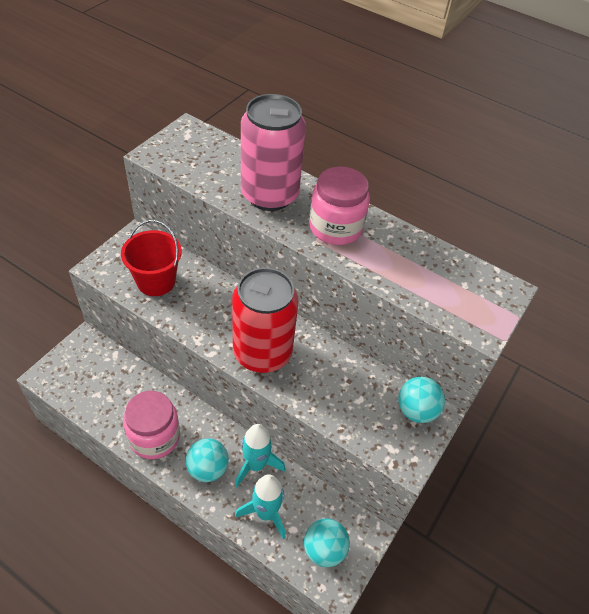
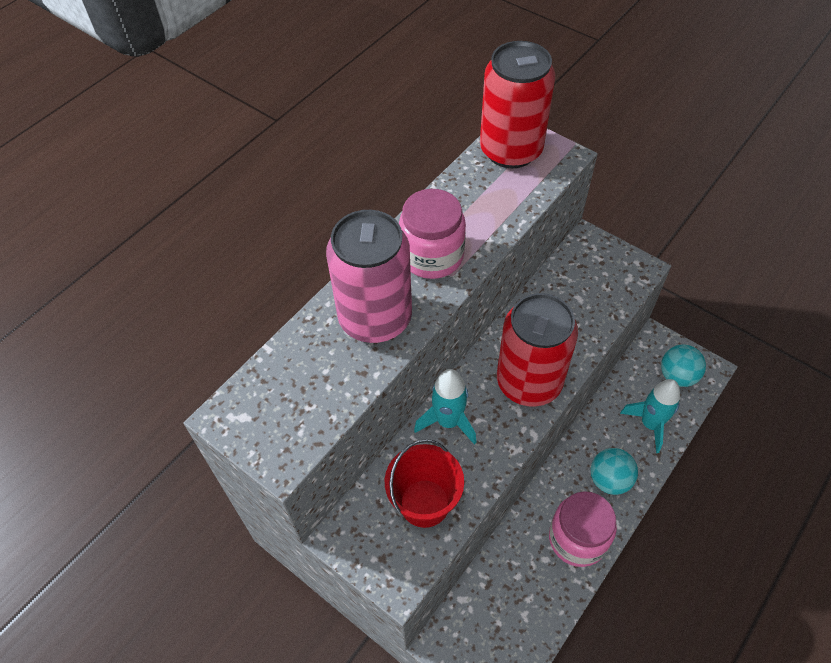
camera: 80 degrees left, 5 degrees up
(256, 465) = (600, 432): turquoise rocket -> turquoise rocket (448, 421)
(416, 410) = (586, 254): turquoise ball -> none
(477, 286) = (511, 150): none -> red can

